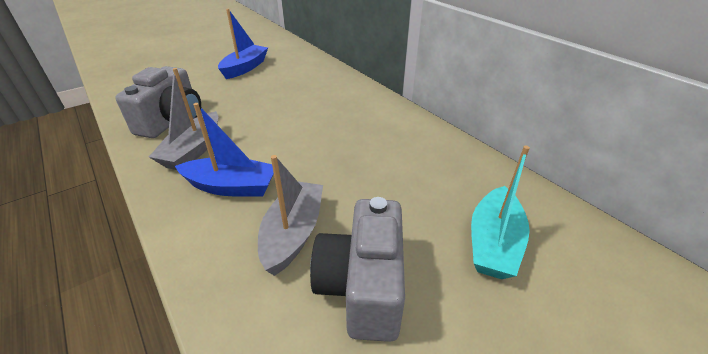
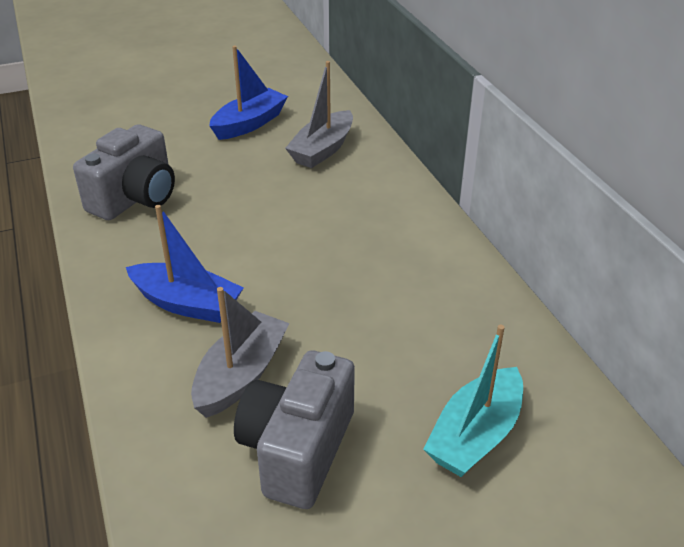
camera: 15 degrees right, 0 degrees up
(193, 150) = (152, 246): grey boat -> grey boat (322, 150)

